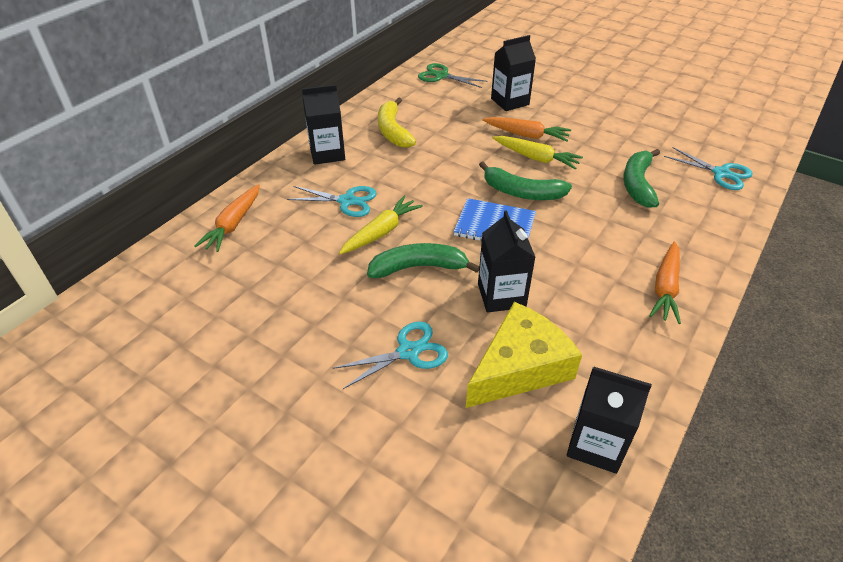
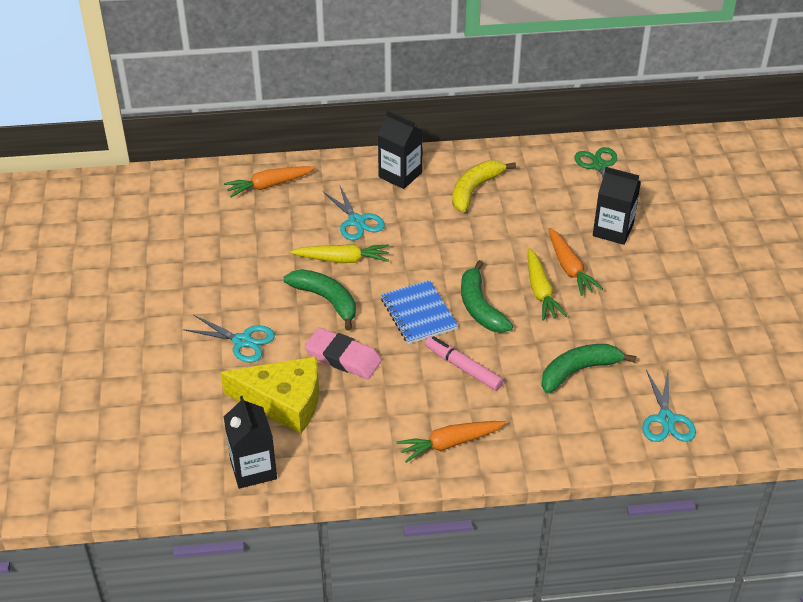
camera: 50 degrees right, 0 degrees up
(501, 295) = (343, 357): black carton -> pink eraser
(581, 235) = (463, 368): none -> pink marker

